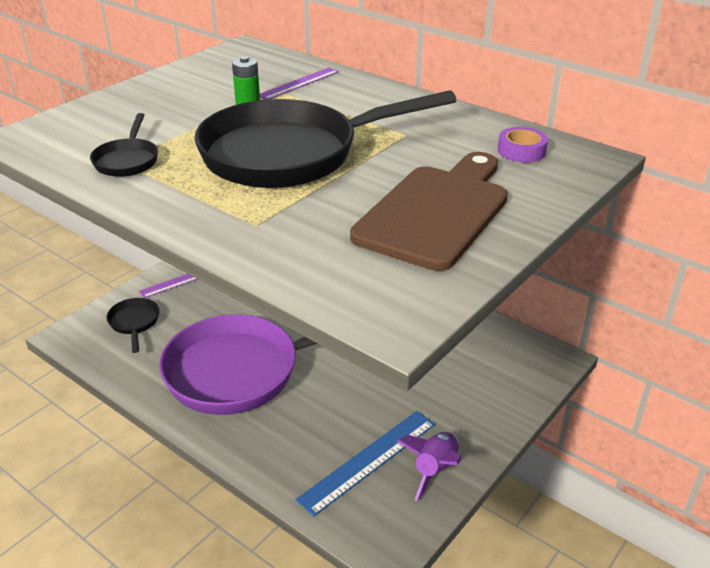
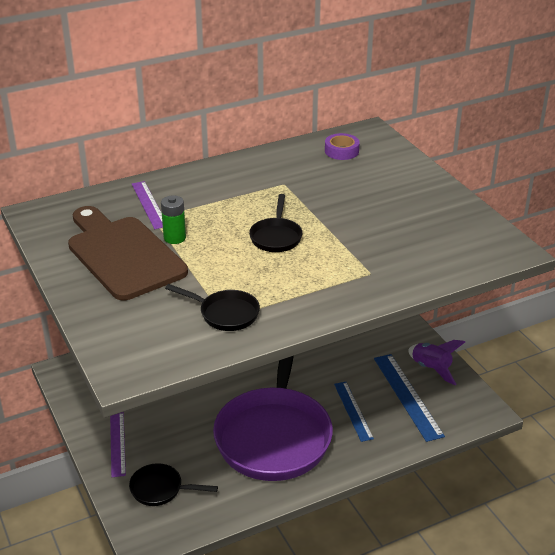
camera: 65 degrees left, 0 degrees up
(291, 154) = (276, 237): black pan -> black pan, size x0.42
(314, 420) = (353, 411): none -> blue ruler
(436, 212) = (399, 203): brown cutting board -> brown cutting board (123, 254)

